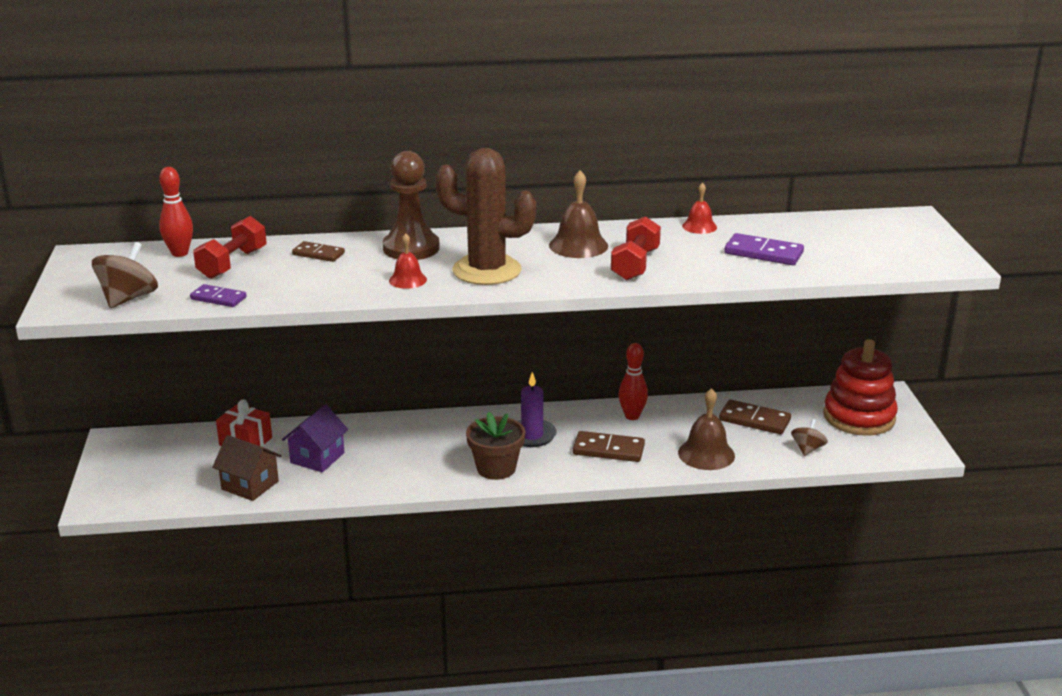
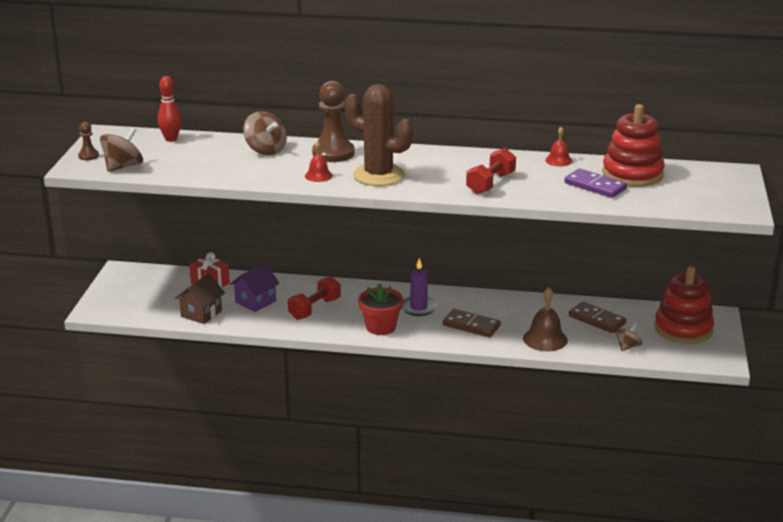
camera: 15 degrees right, 0 degrees up
(71, 289) = (88, 156): none -> brown pawn
(218, 298) = (182, 173): purple domino -> none
(232, 264) = (203, 150): red dumbbell -> red dumbbell (315, 309)
(250, 485) = (201, 313): brown house -> brown house turned 75 degrees clockwise
(318, 254) = (266, 150): brown domino -> brown spinning top
(496, 468) = (380, 327): brown flower pot -> red flower pot
(578, 245) = (457, 164): brown bell -> none
(632, 416) = (502, 304): red bowling pin -> none
(797, 233) = (632, 174): none -> red stacking toy

